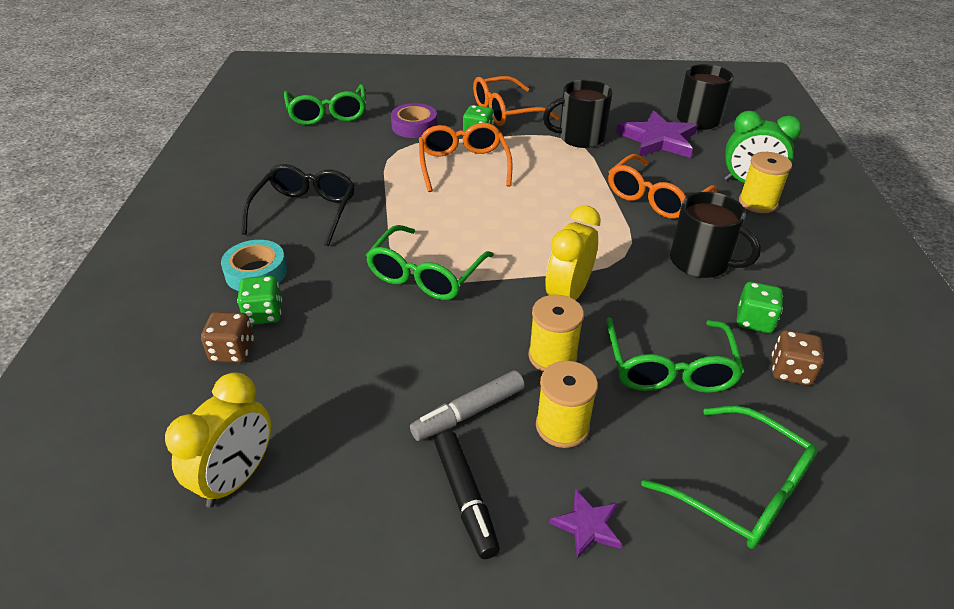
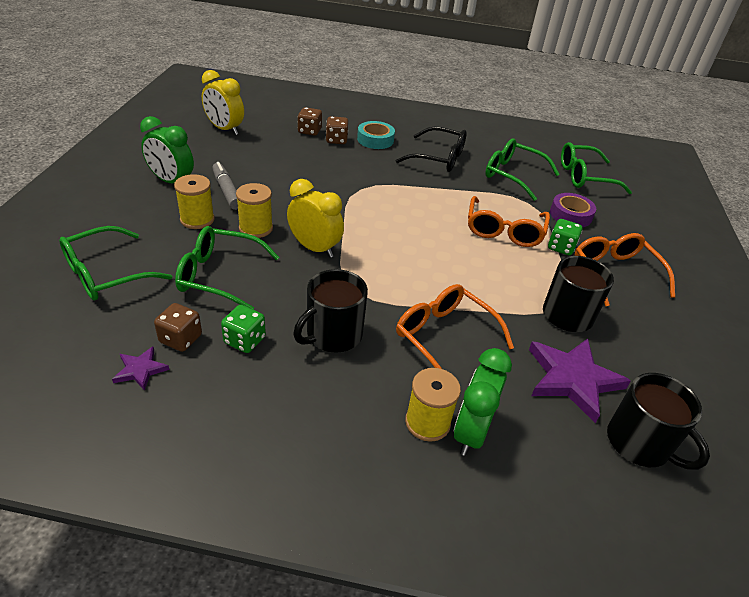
camera: 95 degrees right, 0 degrees up
(263, 314) = (336, 140): green dice -> brown dice
(425, 275) = (356, 193): green glasses -> green glasses (512, 175)
(463, 165) = (504, 231): orange glasses -> orange glasses turned 105 degrees clockwise
(466, 498) = (171, 182): black marker -> green clock
(587, 526) = (128, 213): purple star -> purple star (140, 370)

